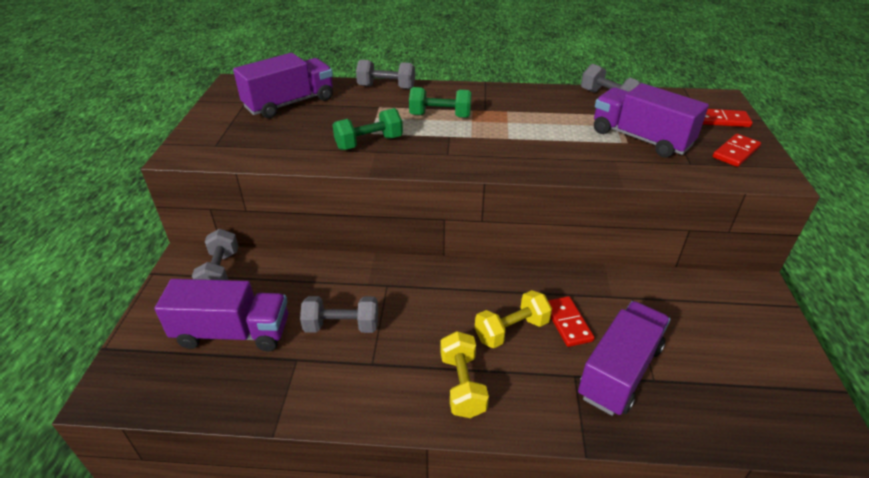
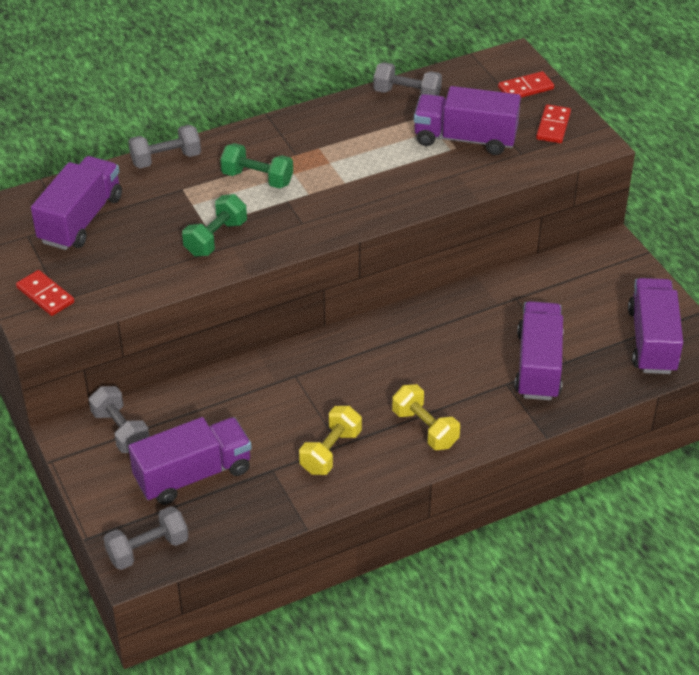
camera: 30 degrees left, 5 degrees up
(342, 326) = (286, 427): grey dumbbell -> grey dumbbell (148, 549)
(440, 116) = (257, 178): green dumbbell -> green dumbbell turned 45 degrees clockwise
(511, 330) = (434, 369): yellow dumbbell -> yellow dumbbell (330, 451)
(568, 323) = (476, 343): red domino -> red domino (45, 295)
(767, 399) = (652, 341): none -> purple truck

